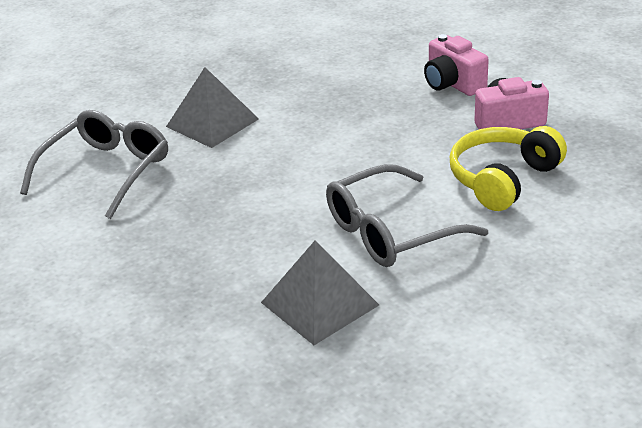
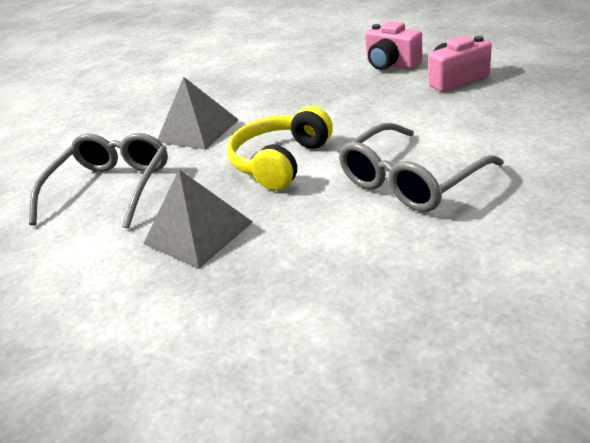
camera: 10 degrees left, 0 degrees up
(320, 303) = (380, 261): grey pyramid -> grey pyramid (198, 232)
(502, 179) = (482, 119): yellow headphones -> yellow headphones (280, 162)

